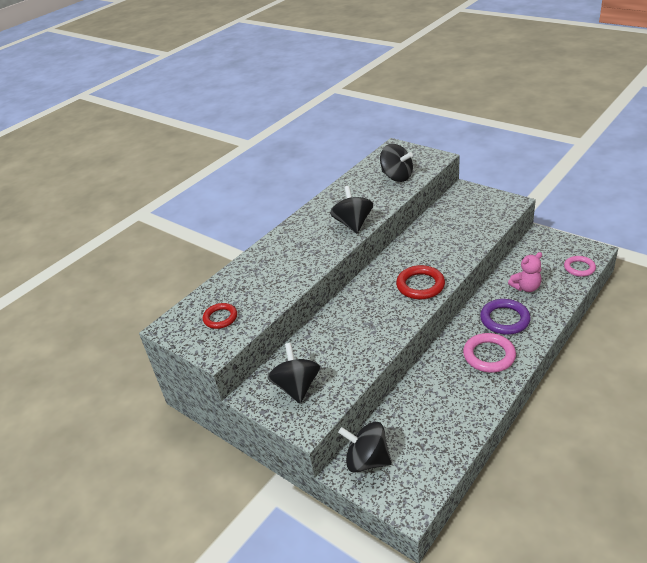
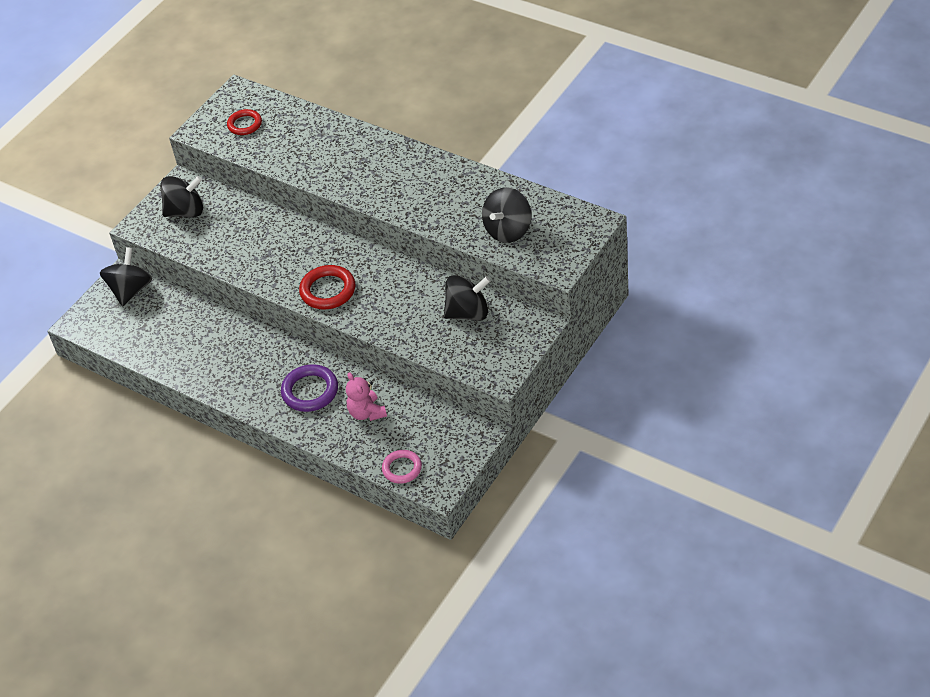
camera: 85 degrees right, 10 degrees up
(353, 224) = (399, 200): black spinning top -> black spinning top (468, 313)
(489, 355) = (253, 376): pink ring -> none

